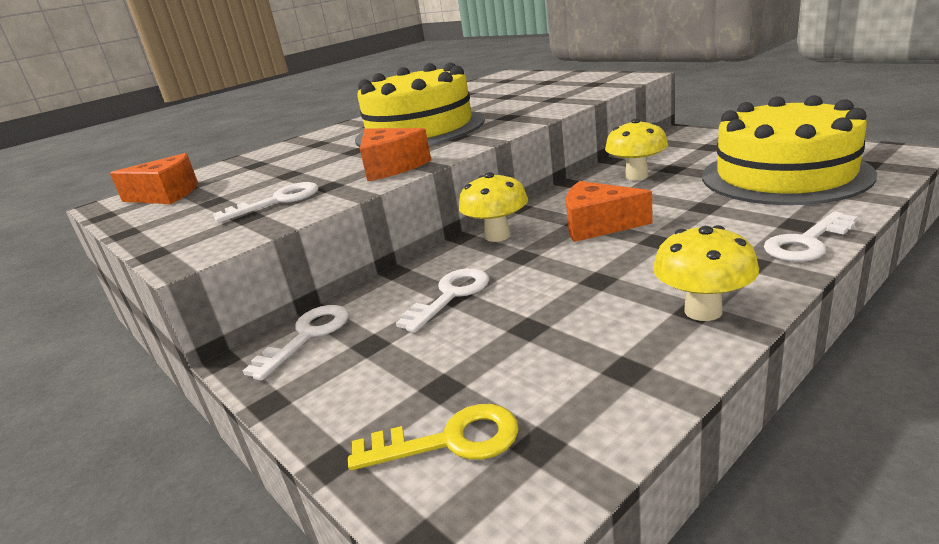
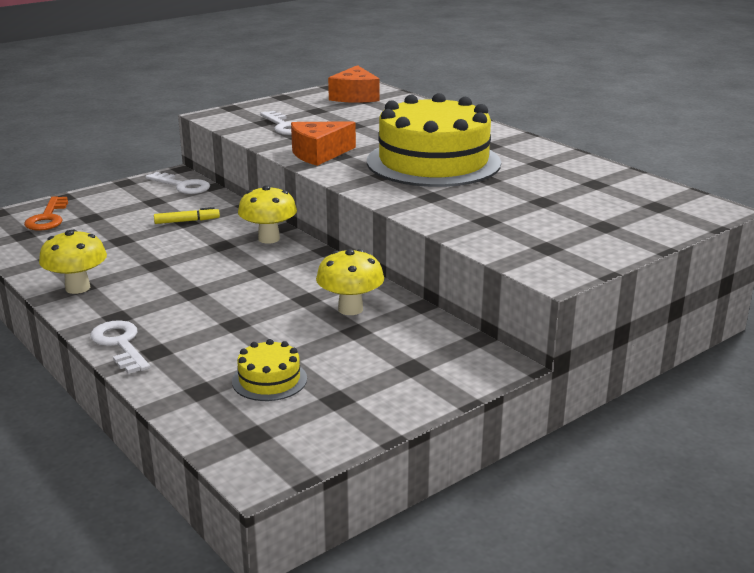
camera: 90 degrees right, 0 degrees up
(450, 441) = (47, 218): yellow key -> orange key
(451, 296) = (187, 221): white key -> yellow marker
(598, 225) = (246, 276): orange cheese -> none
(784, 175) = (269, 380): yellow cake -> yellow cake, size x0.42

